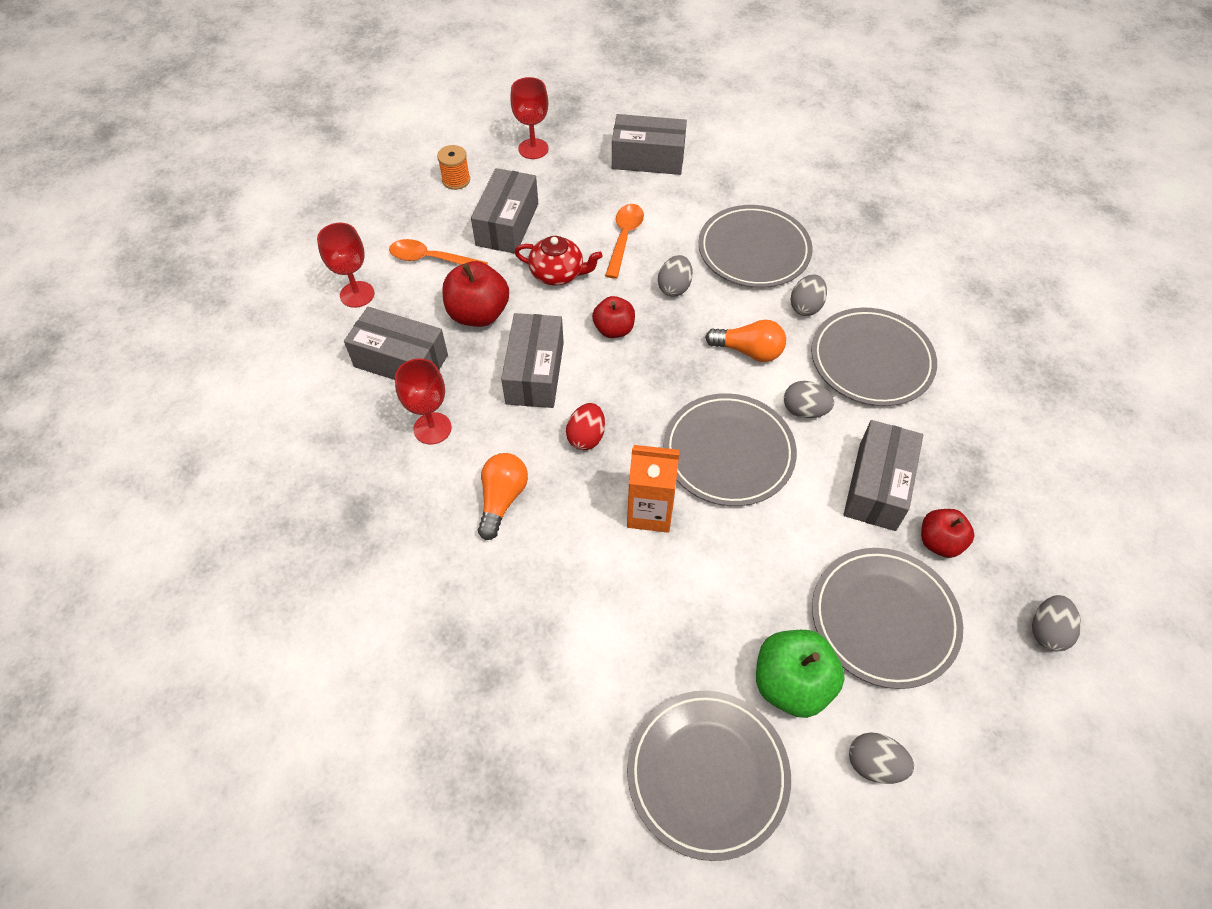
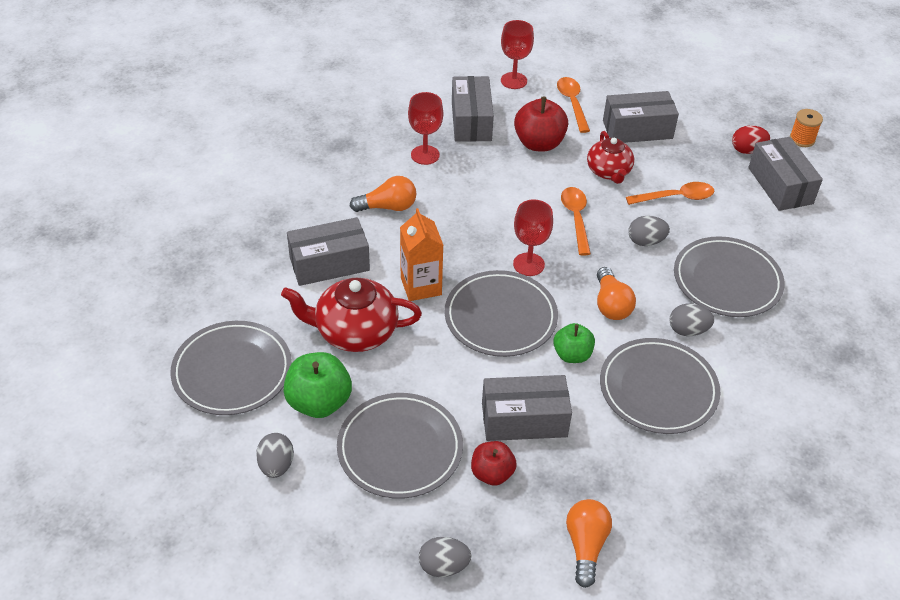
camera: 65 degrees right, 10 degrees down
(456, 180) = (660, 89): orange spool -> orange spool (802, 139)
(533, 149) = (730, 117): red goblet -> red goblet (528, 264)
(535, 373) = (505, 189): grey box -> grey box (329, 264)
(586, 437) = (465, 233): red egg -> red egg (747, 150)
(614, 329) = (576, 219): red apple -> orange spoon
(694, 607) = (355, 332): none -> red teapot
(804, 410) = (572, 355): grey egg -> green apple
(1044, 496) = (585, 546): none -> orange light bulb

